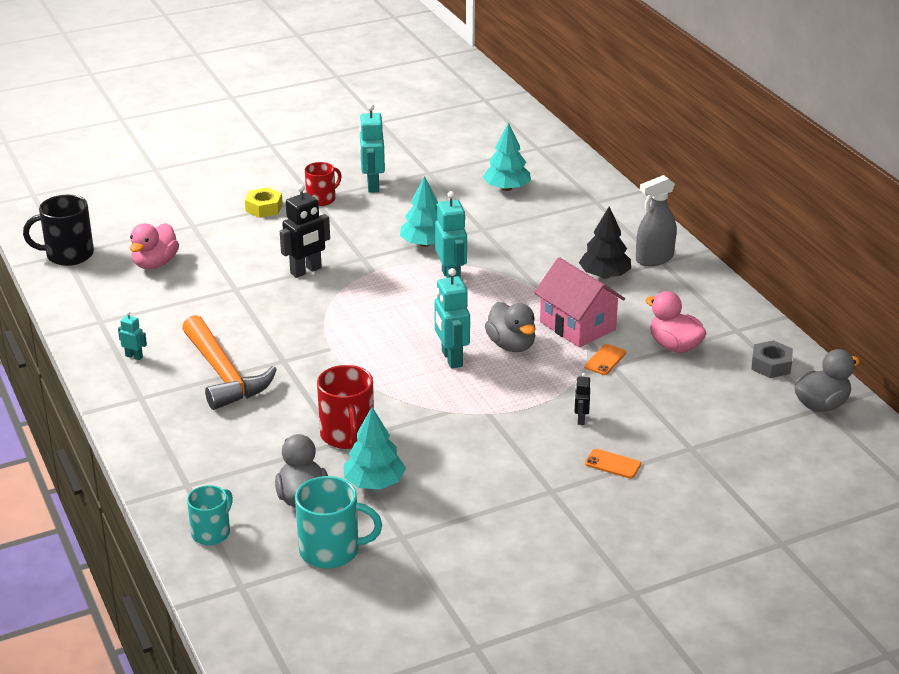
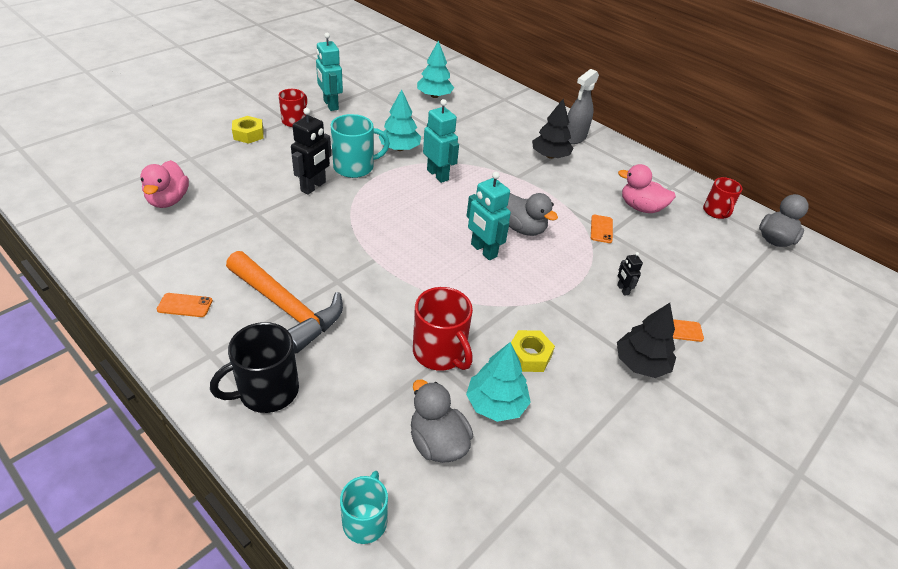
camera: 25 degrees left, 10 degrees up
(68, 255) = (75, 204): black mug -> black mug (267, 391)
(134, 356) = (185, 305): turquoise robot -> orange phone
(331, 550) = (503, 507): turquoise mug -> turquoise mug (355, 167)
(434, 454) = (529, 356): none -> yellow nut
(546, 482) = (641, 363): none -> black tree
(577, 326) = (560, 202): pink house -> none
(771, 365) = (716, 212): grey nut -> red mug

